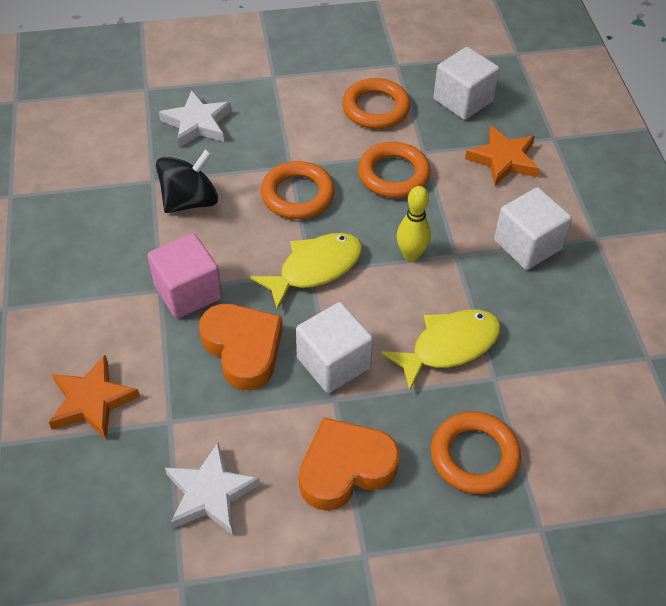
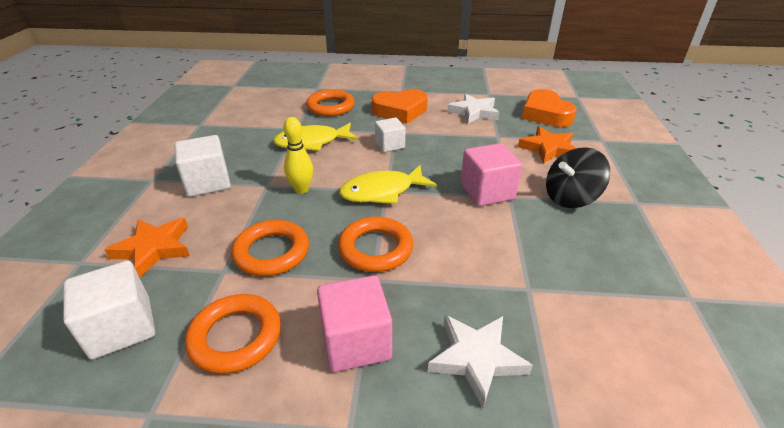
camera: 165 degrees left, 15 degrees down
(190, 201) = (485, 260): black spinning top -> black spinning top (570, 198)
(243, 349) = (448, 158): orange heart -> orange heart (545, 114)
(287, 119) = (356, 342): none -> pink cube
(333, 363) = (390, 145): white cube -> white cube, size x0.65

